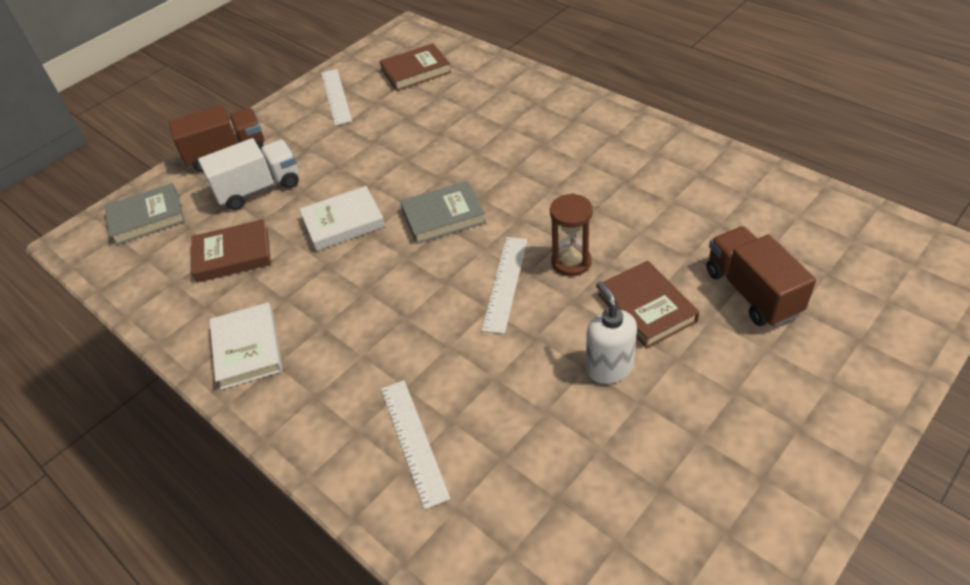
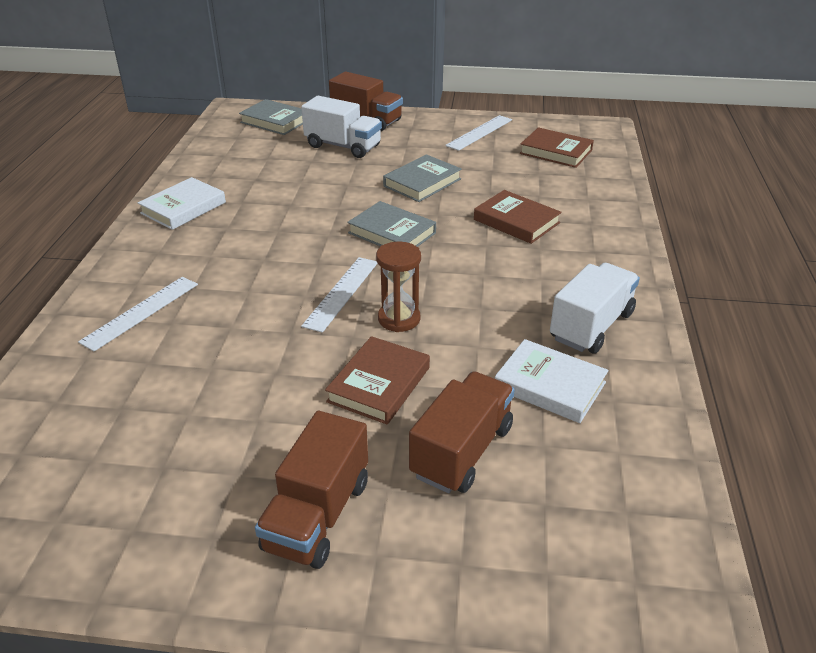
camera: 50 degrees right, 10 degrees down
(233, 255) = (267, 165): brown book -> brown book (516, 221)
(343, 222) = (341, 193): white book -> white book (549, 385)
(381, 165) = (422, 182): none -> grey book
(505, 283) = (341, 293): white ruler -> white ruler turned 45 degrees counterclockwise
(609, 368) = (285, 387): white soap dispenser -> none
(661, 164) = (591, 326): none -> white truck
(773, 402) = (317, 515): none -> brown truck

